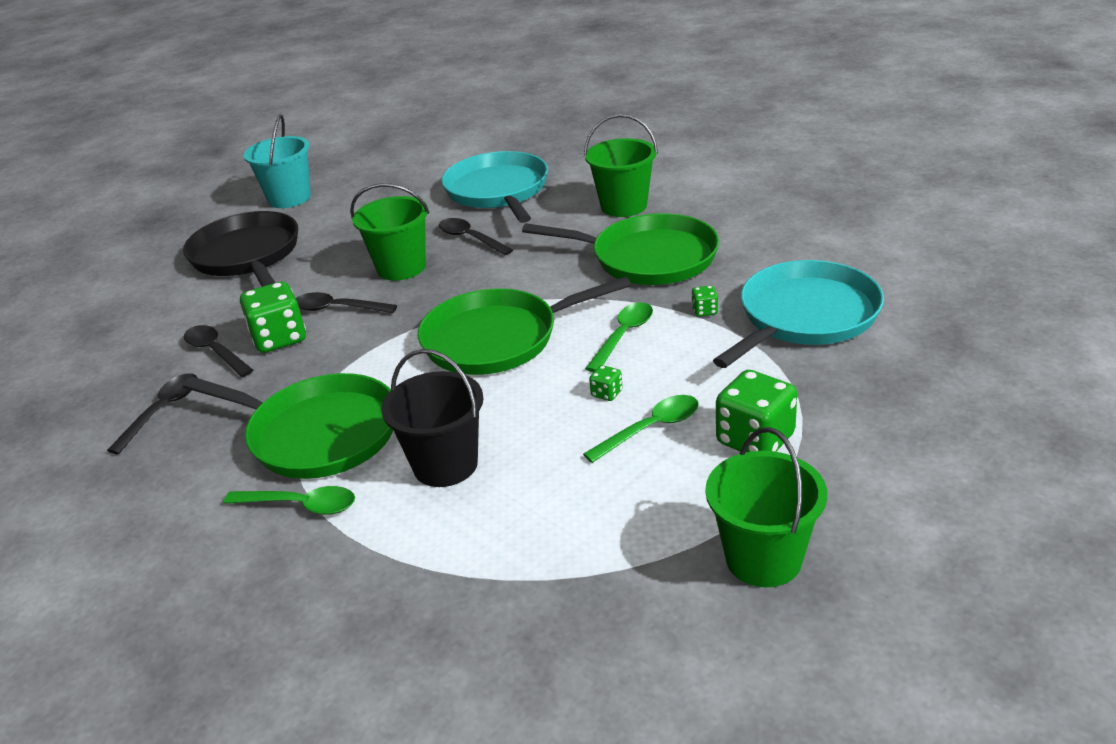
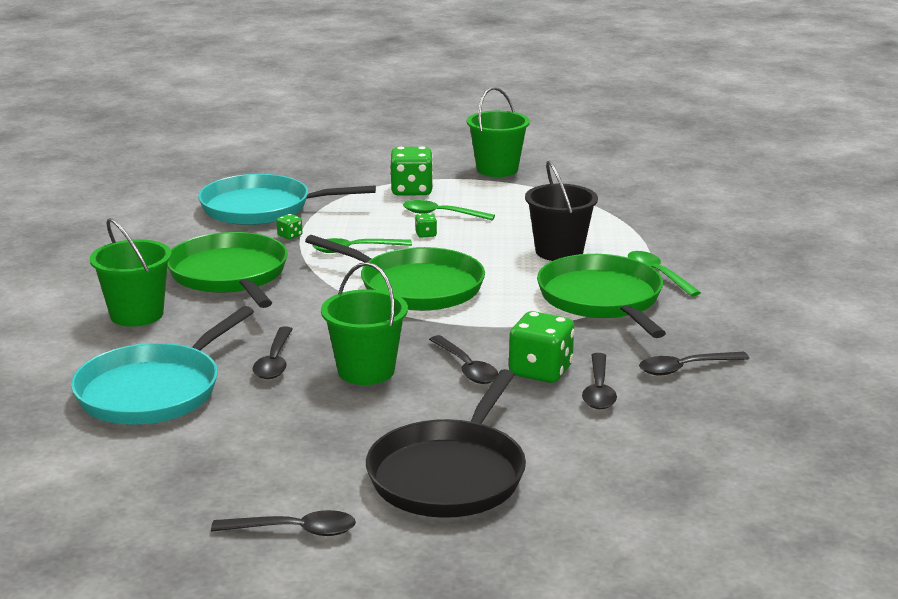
camera: 135 degrees left, 10 degrees down
(289, 198) = (294, 531): turquoise bucket -> black spoon

